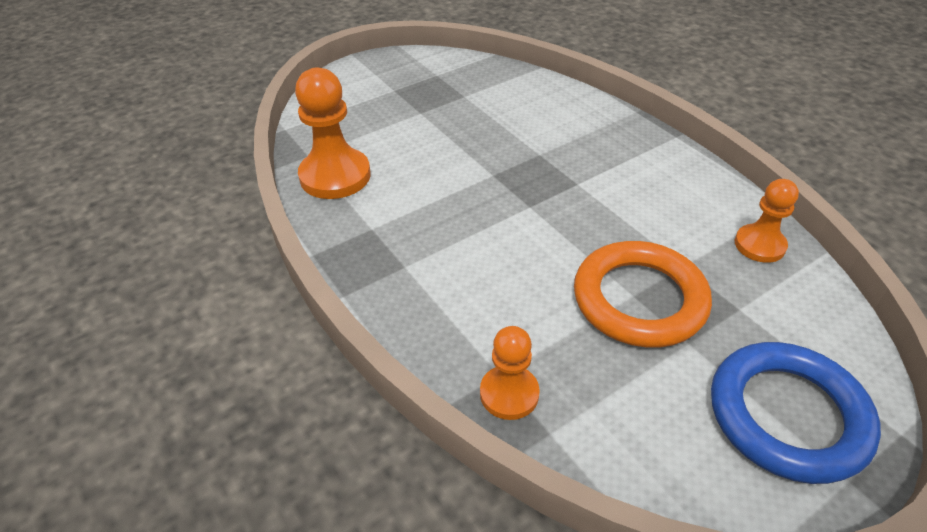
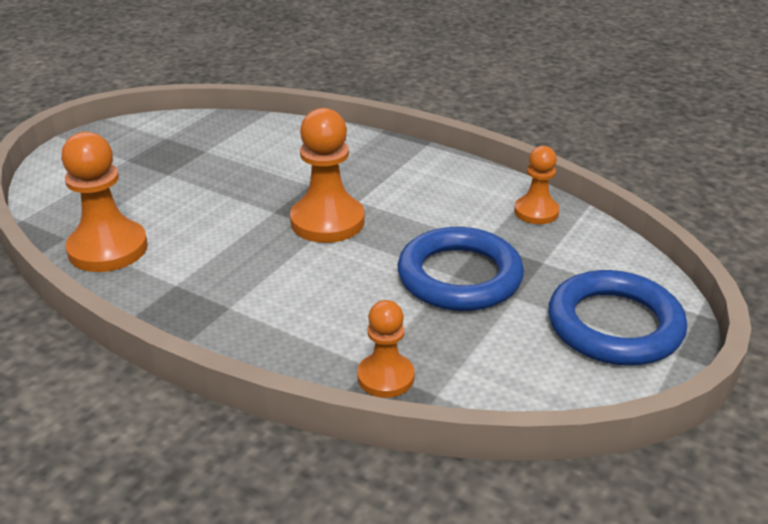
camera: 25 degrees left, 10 degrees down
(537, 199) = (327, 221): none -> orange pawn
(639, 299) = (459, 276): orange ring -> blue ring

